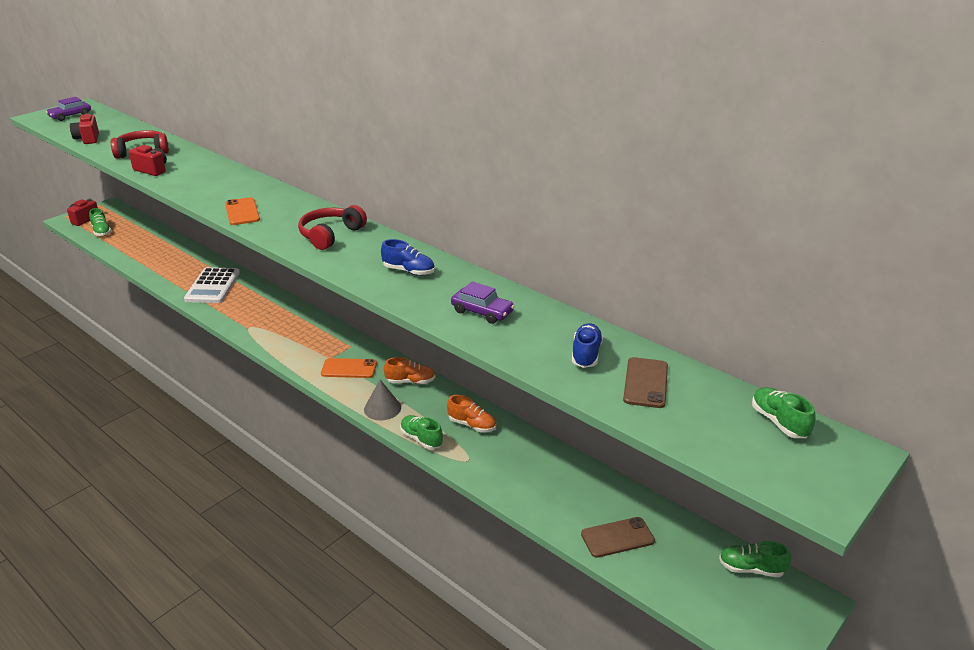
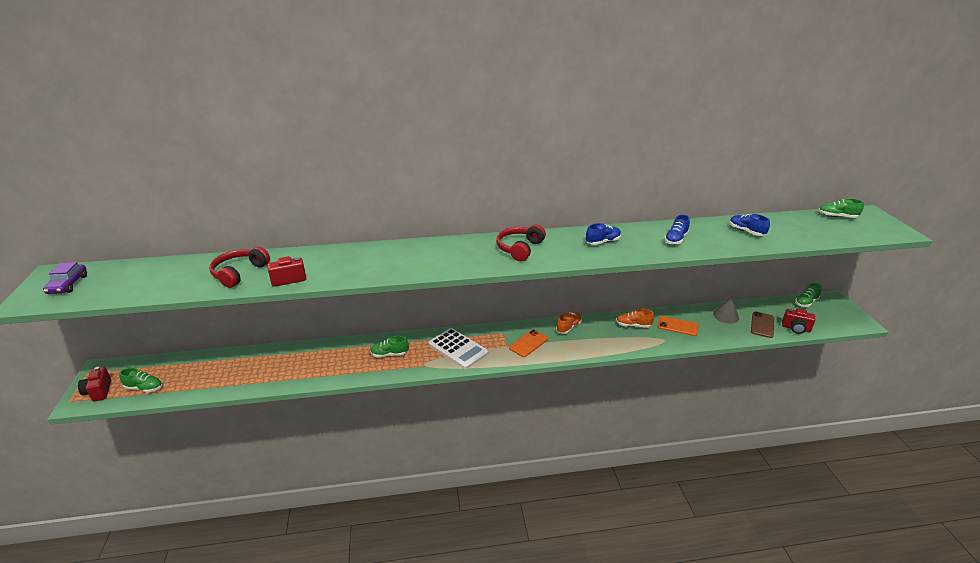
camera: 50 degrees left, 0 degrees up
(88, 139) = (152, 290): red camera -> red camera (796, 328)
(212, 286) = (341, 360): white calculator -> white calculator (458, 349)
(242, 212) = (435, 266): orange phone -> orange phone (677, 326)
(330, 235) = (519, 248): red headphones -> red headphones turned 45 degrees clockwise
(382, 408) = (585, 348): grey cone -> grey cone (726, 316)
(421, 439) = (630, 347): green shoe -> green shoe (389, 354)
(472, 425) = (633, 325): orange shoe -> orange shoe turned 150 degrees counterclockwise
(482, 312) = (675, 239): purple car -> blue shoe
(645, 383) = (784, 229): brown phone -> none

